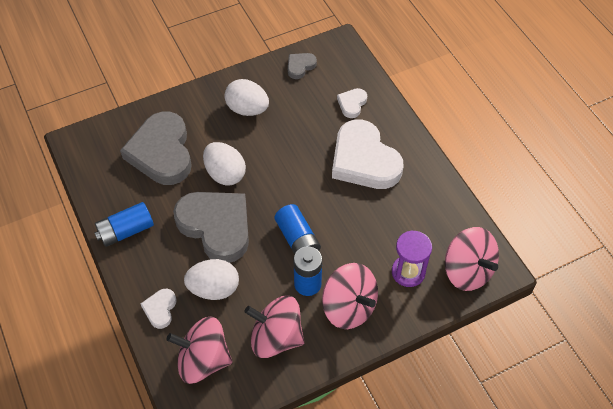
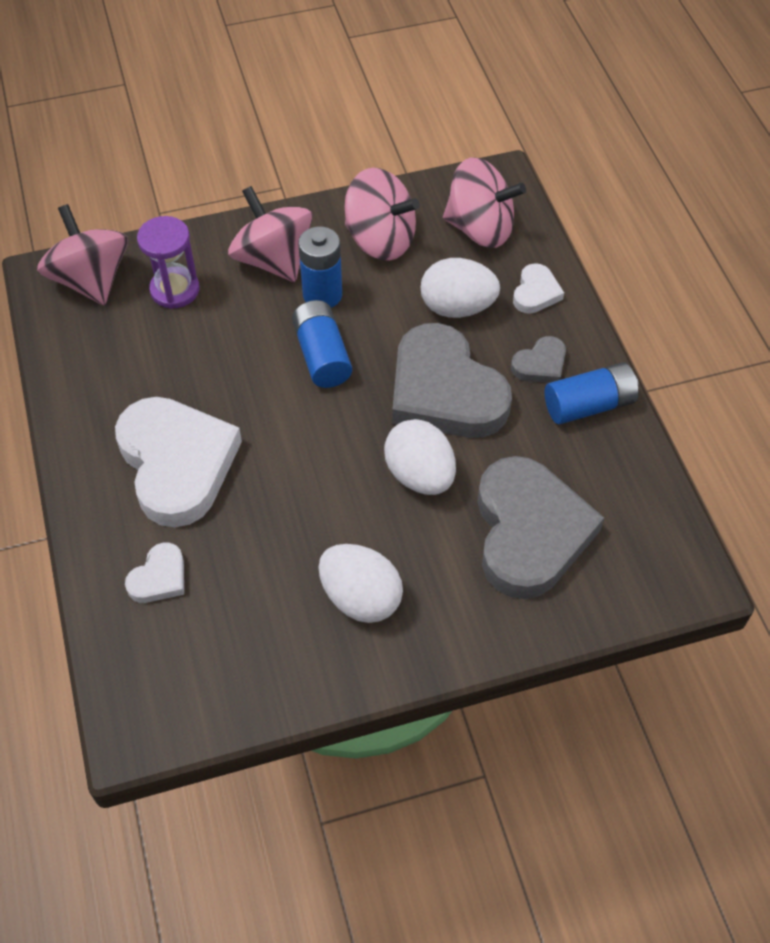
camera: 170 degrees left, 0 degrees up
(300, 66) = (234, 683): grey heart -> grey heart (540, 364)

